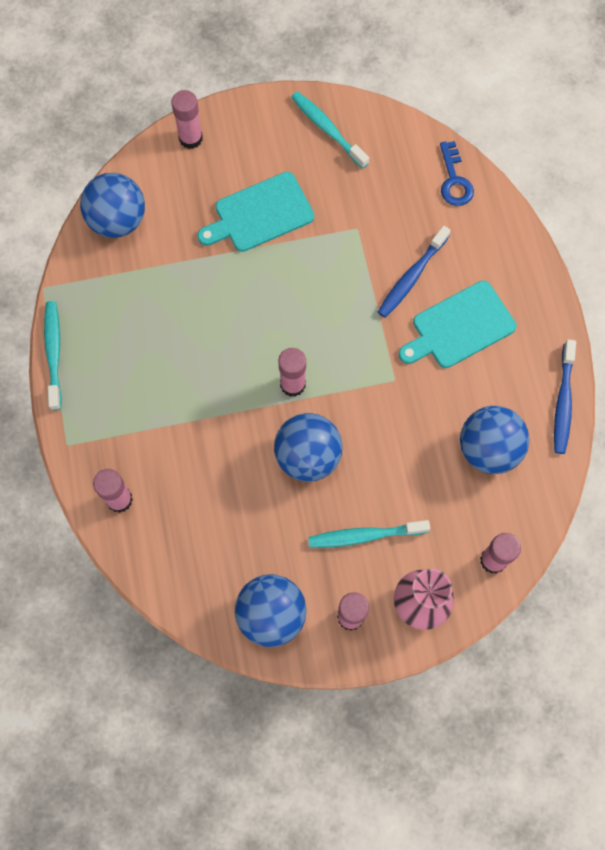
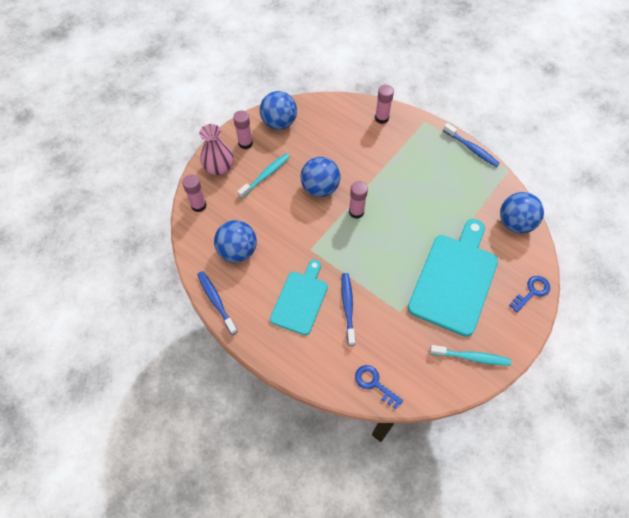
camera: 140 degrees right, 10 degrees down
(54, 353) = (471, 149): turquoise toothbrush -> blue toothbrush
(190, 138) = (532, 292): pink glue stick -> blue key
(260, 214) = (454, 279): turquoise cutting board -> turquoise cutting board, size x1.62

